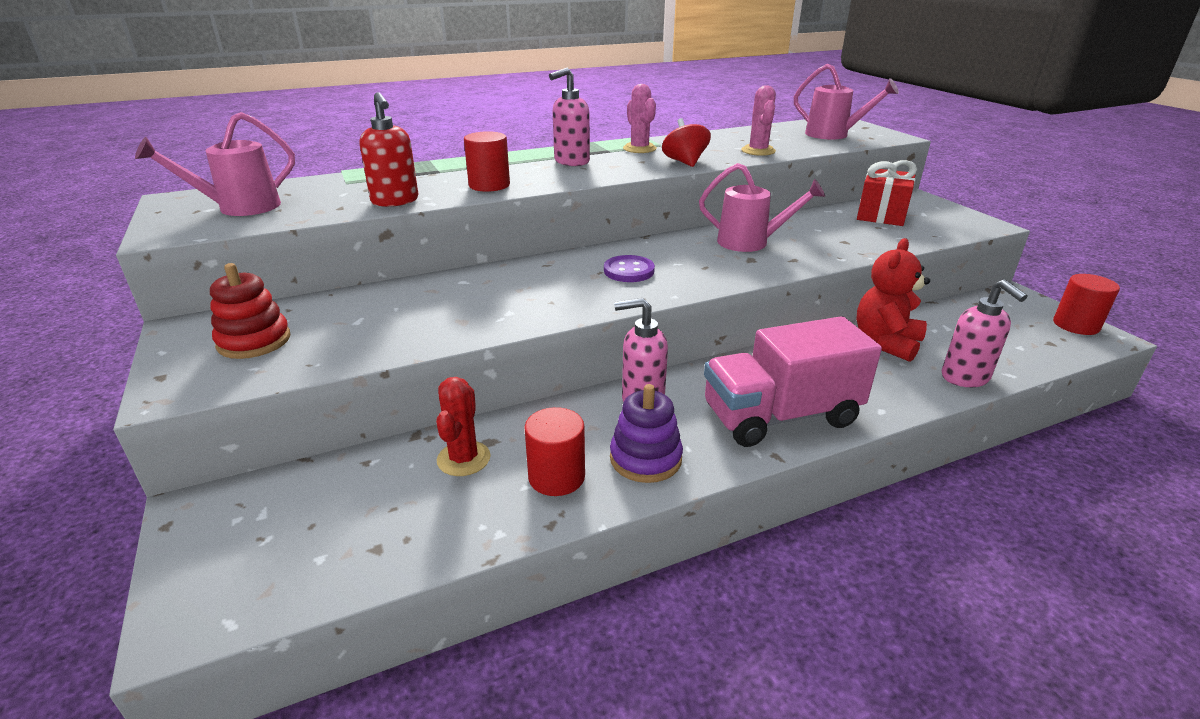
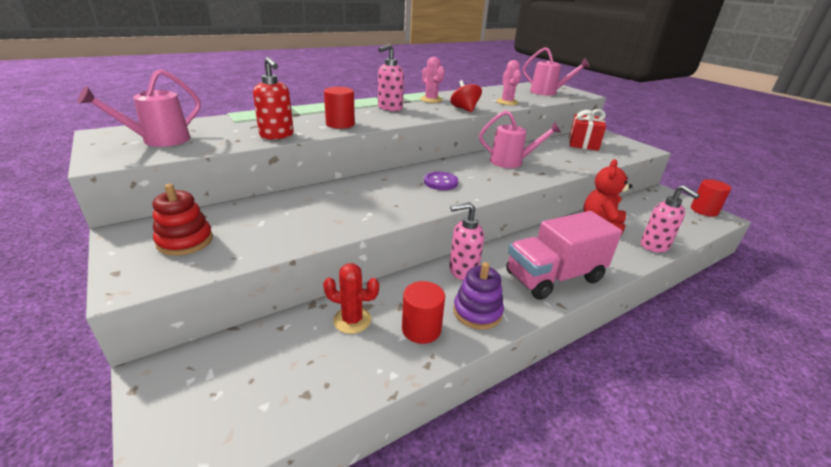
camera: 10 degrees left, 0 degrees up
(463, 459) = (352, 320): red cactus -> red cactus turned 75 degrees counterclockwise

